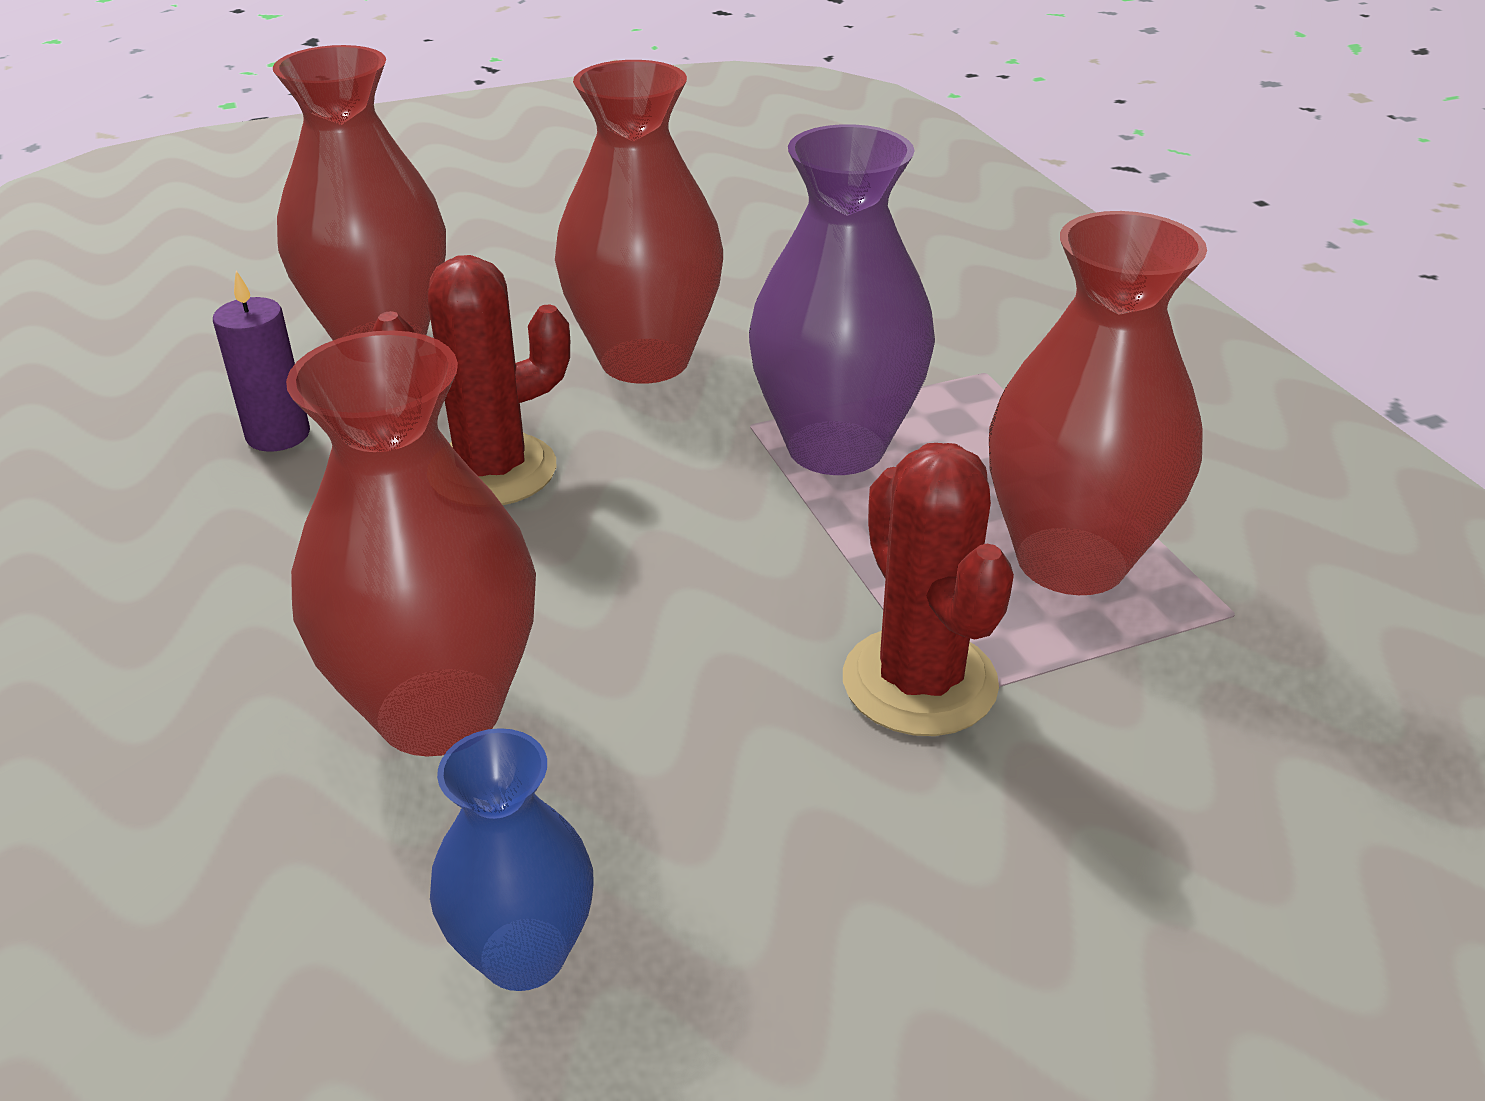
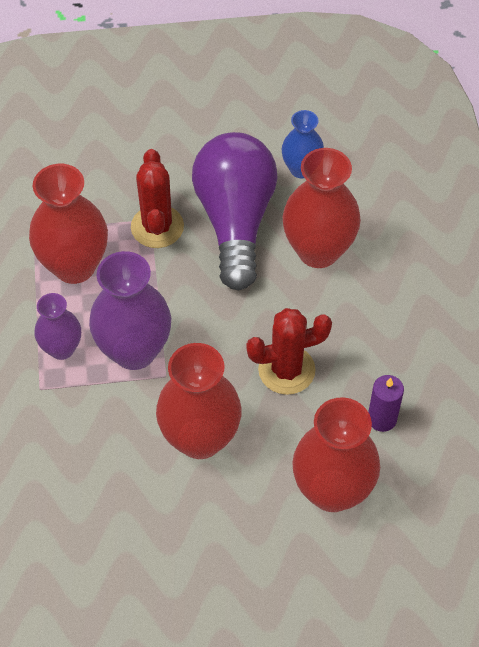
camera: 165 degrees left, 20 degrees up
(702, 740) = (235, 221): none -> purple light bulb
(987, 427) = (62, 348): none -> purple vase

